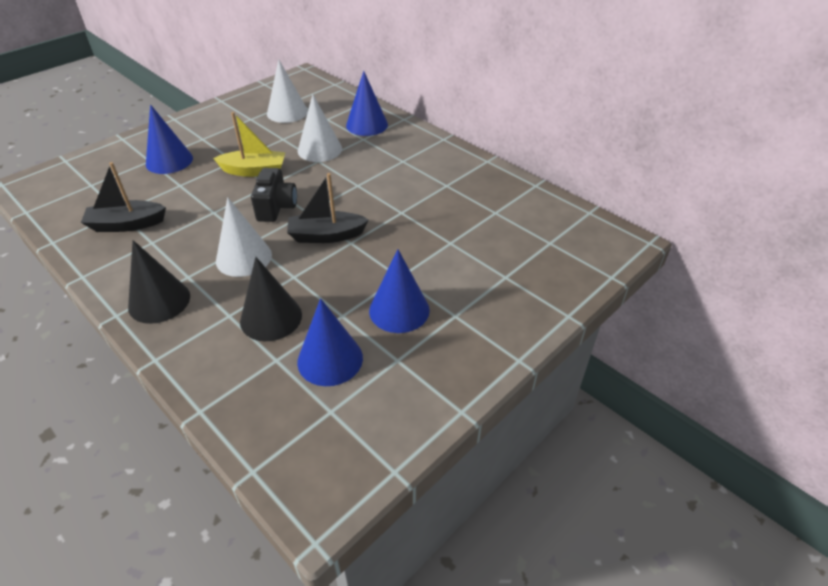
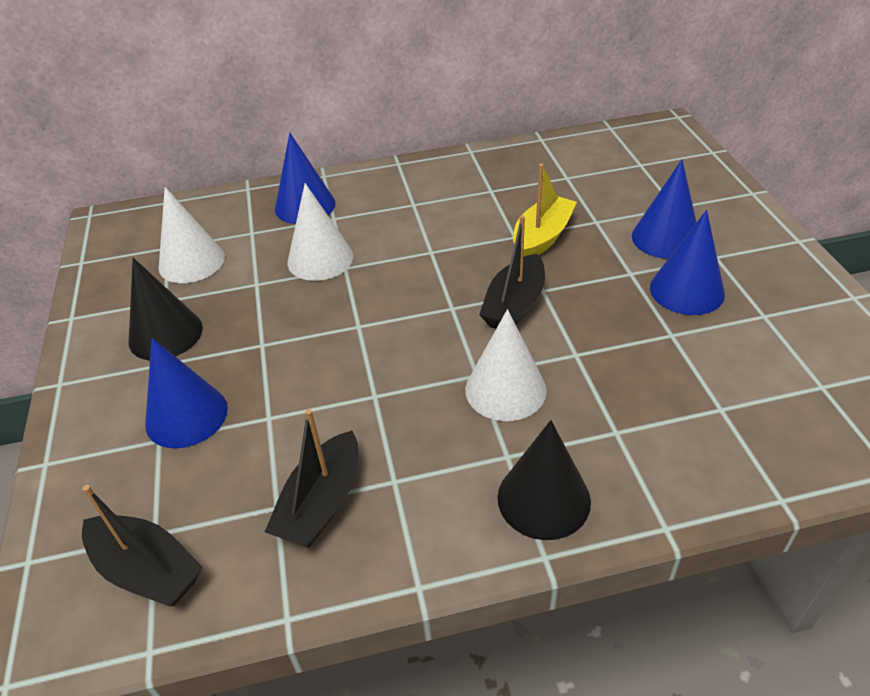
camera: 55 degrees left, 0 degrees up
(69, 192) = (147, 570): none -> black boat
(254, 171) = (310, 330): yellow boat -> yellow boat (542, 238)
(271, 318) = (643, 394): black cone -> black cone (165, 334)
(276, 207) = (418, 332): black camera -> none
(330, 359) = (741, 364): blue cone -> blue cone (665, 238)

